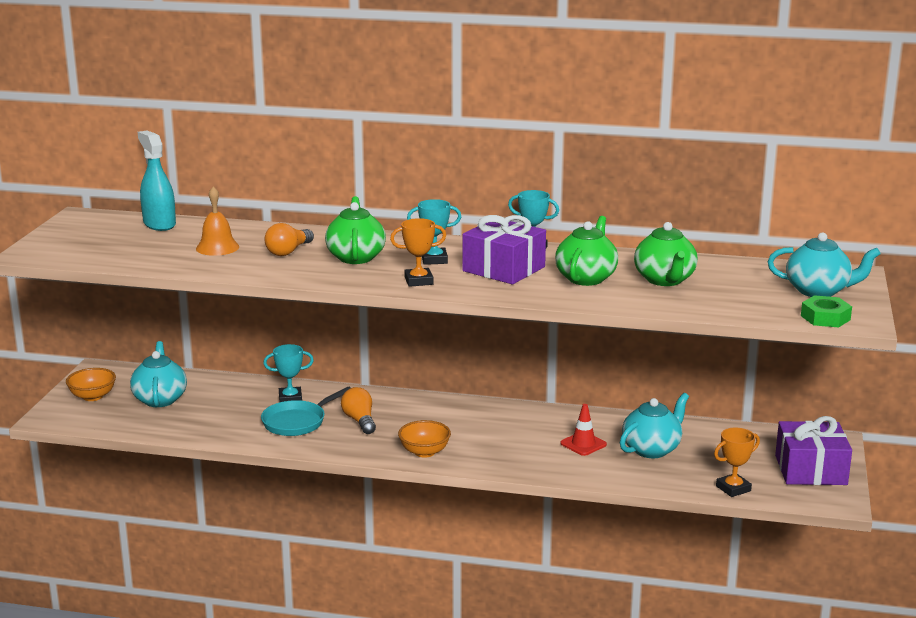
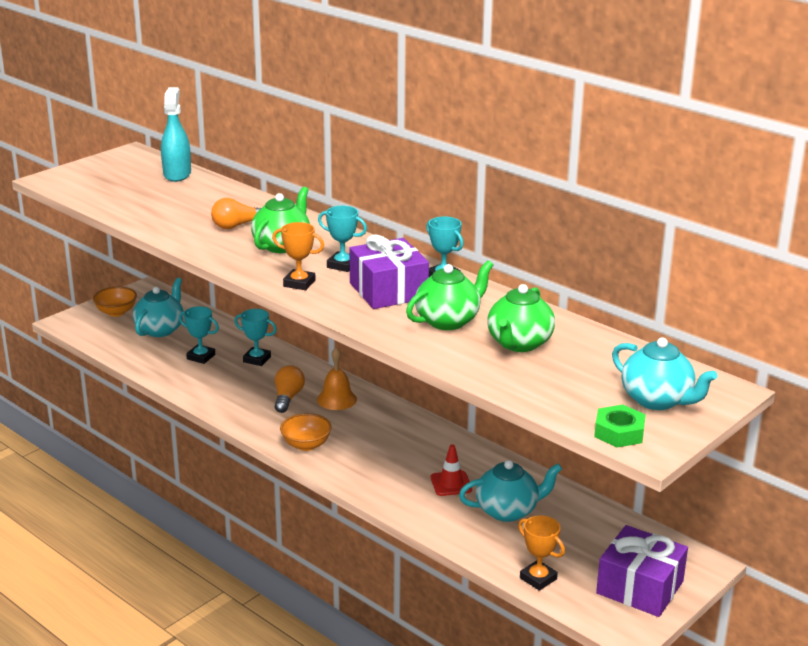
camera: 30 degrees right, 5 degrees up
(217, 247) = (189, 208): orange bell -> orange bell (336, 399)
(232, 411) = (201, 357): none -> turquoise trophy
(297, 422) = (238, 383): turquoise pan -> none
(733, 488) = (538, 578): orange trophy -> orange trophy turned 45 degrees clockwise

